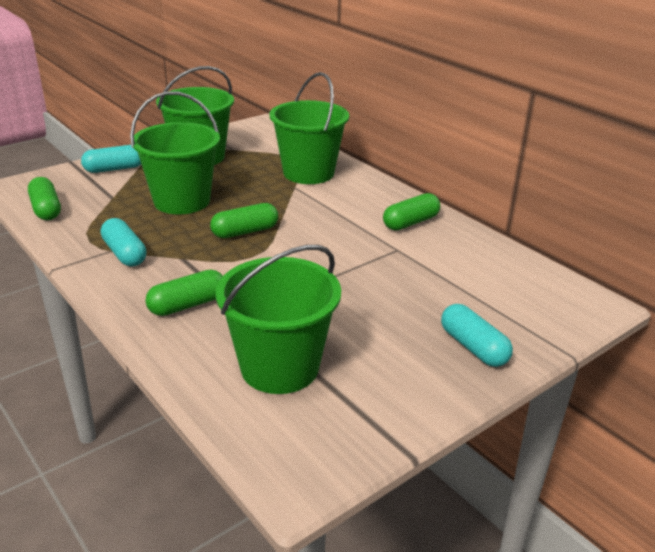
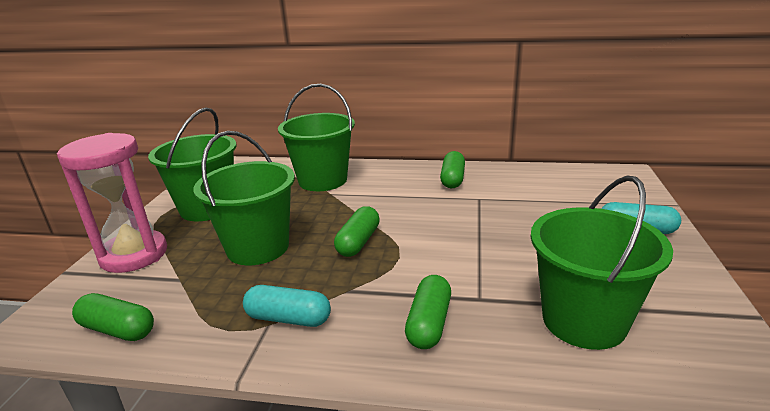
camera: 40 degrees left, 5 degrees down
(114, 169) = (134, 255): turquoise capsule -> pink hourglass

